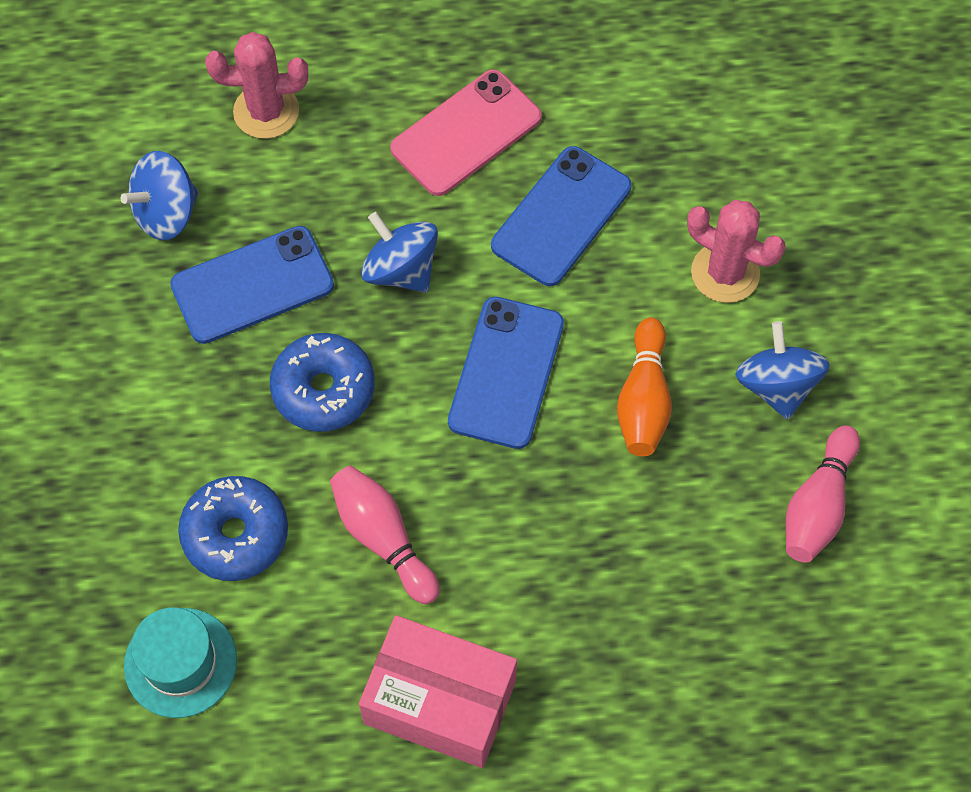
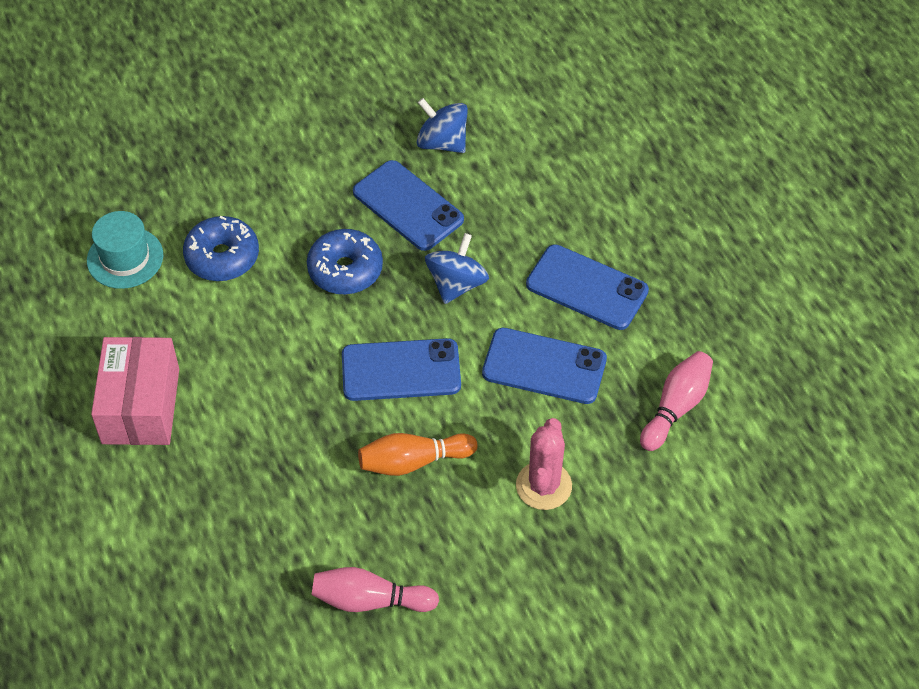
camera: 70 degrees right, 10 degrees down
(266, 111) = (547, 169): pink cactus -> none
(383, 538) = (247, 337): pink bowling pin -> pink bowling pin (676, 407)
(466, 133) = (587, 288): pink phone -> blue phone
(776, 385) = (461, 546): blue spinning top -> none

